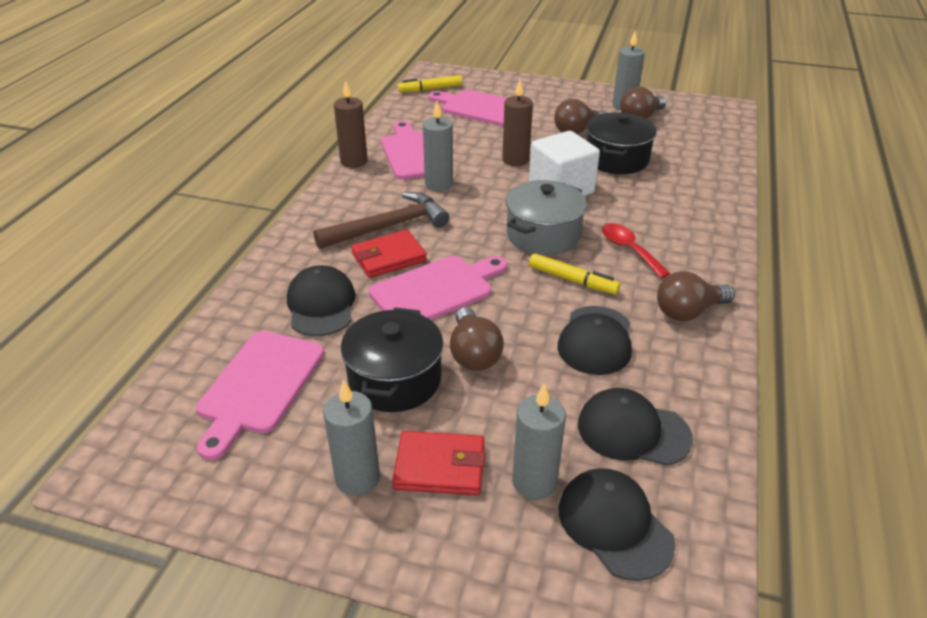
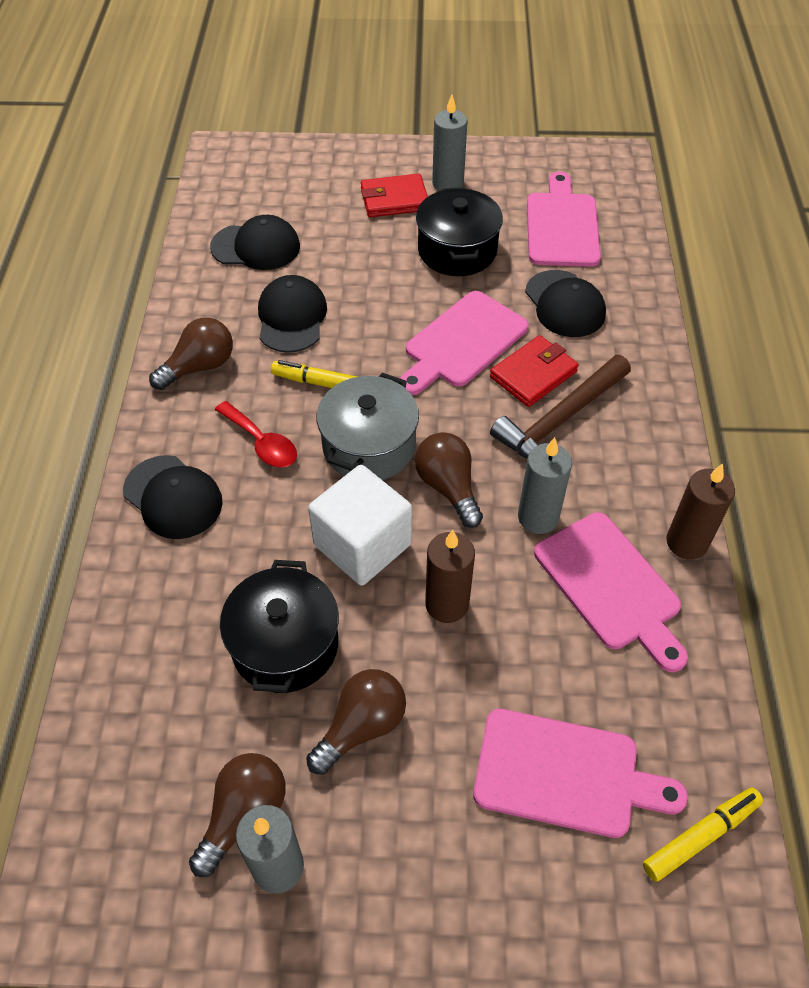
camera: 165 degrees right, 15 degrees up
(473, 354) = (400, 284): brown light bulb -> brown light bulb (448, 487)
(534, 482) = (325, 202): grey candle -> none
(614, 525) = (268, 189): black cap -> black cap (173, 497)

